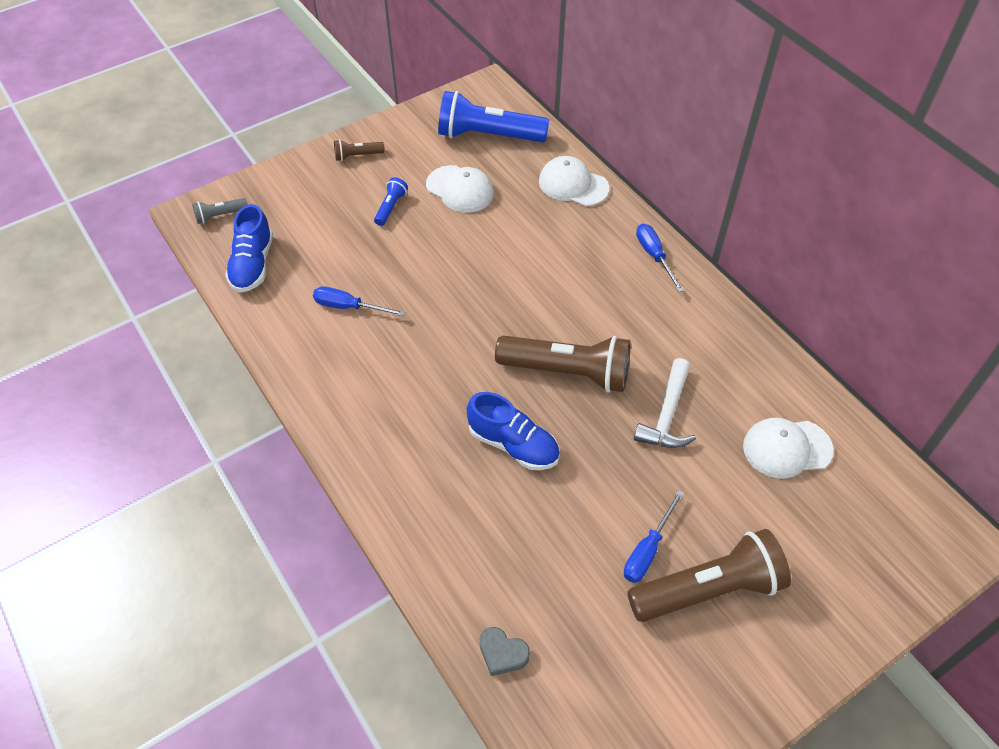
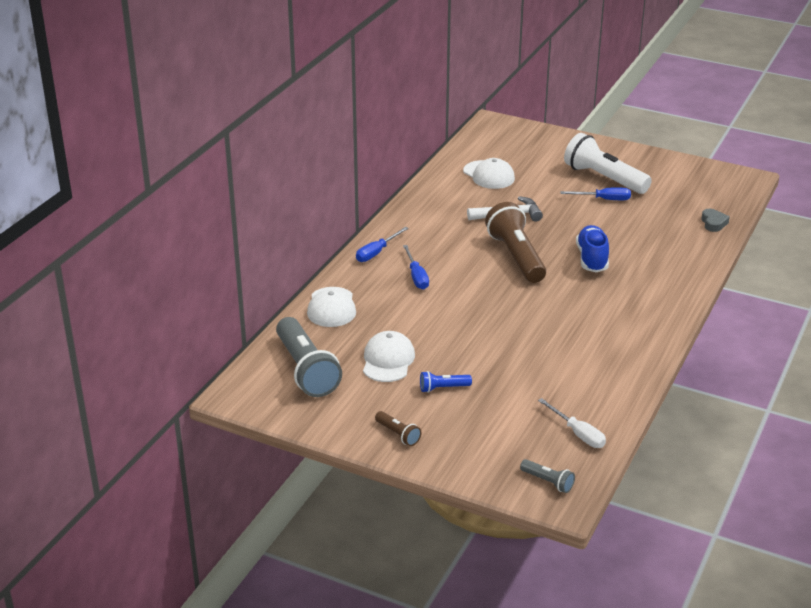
camera: 120 degrees left, 20 degrees down
(253, 265) = (578, 433): blue shoe -> white screwdriver
(349, 307) = (563, 365): blue screwdriver -> blue screwdriver (416, 276)
(488, 136) = (306, 370): blue flashlight -> grey flashlight
(708, 589) = (603, 178): brown flashlight -> white flashlight

